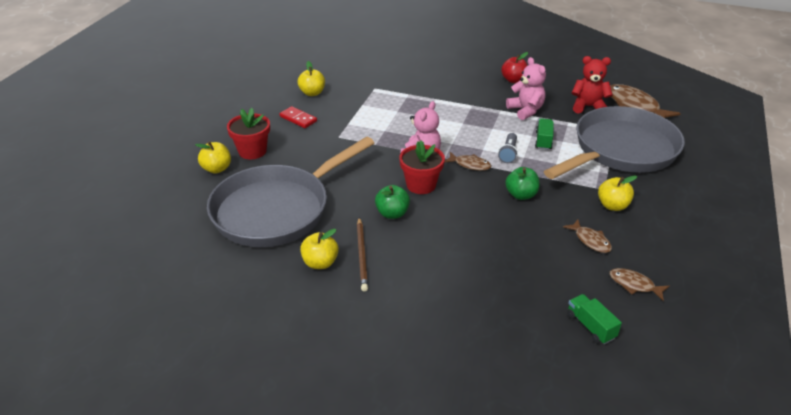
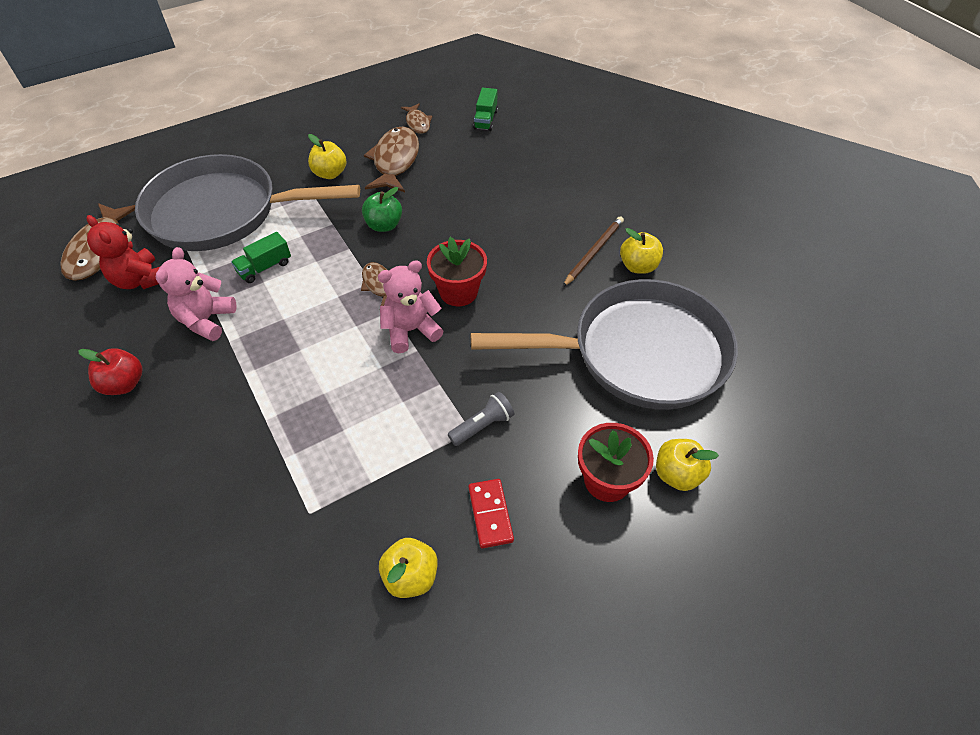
camera: 140 degrees left, 15 degrees up
(392, 213) = (523, 277): green apple -> none
(508, 153) = (322, 274): grey flashlight -> grey flashlight (482, 426)
(590, 240) = (395, 161): brown fish -> brown fish, size x1.83

